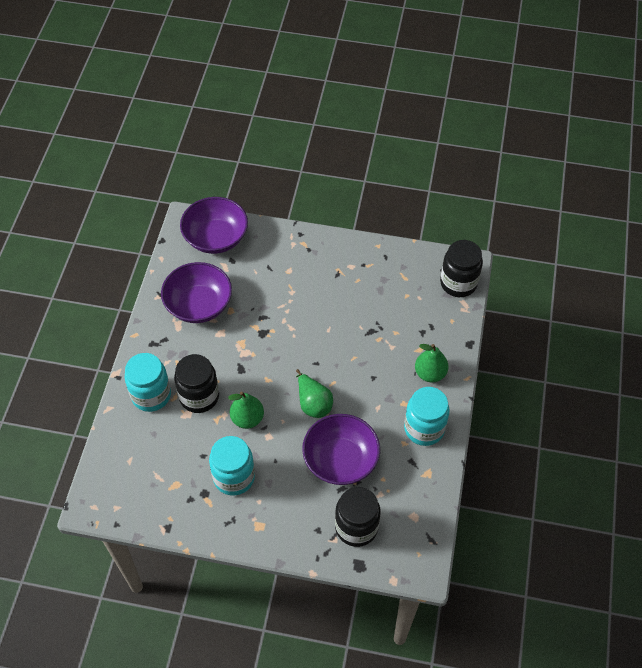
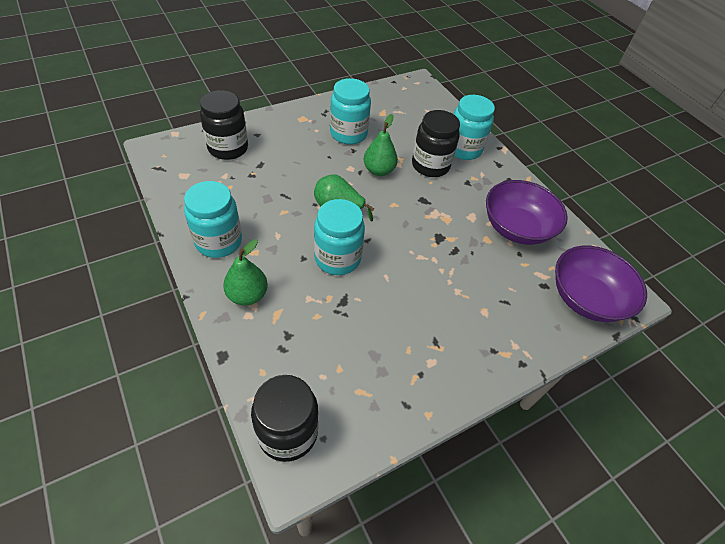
camera: 135 degrees right, 5 degrees down
(340, 460) = (277, 181): purple bowl -> none
(349, 362) = (337, 258): none -> turquoise jar

